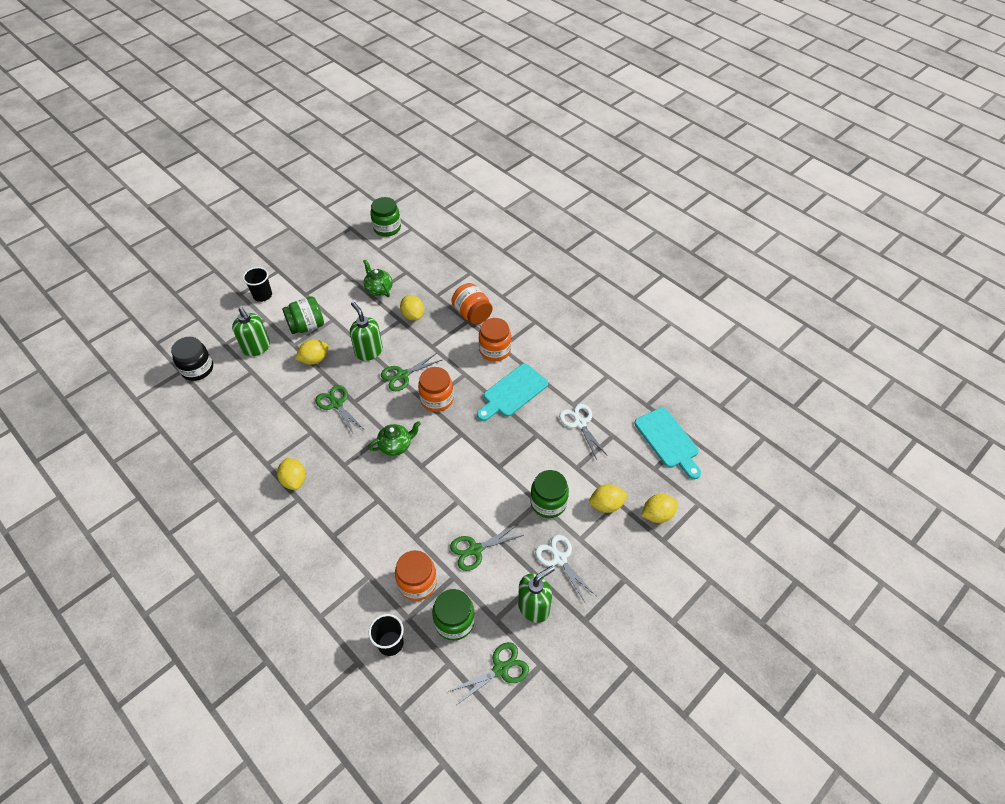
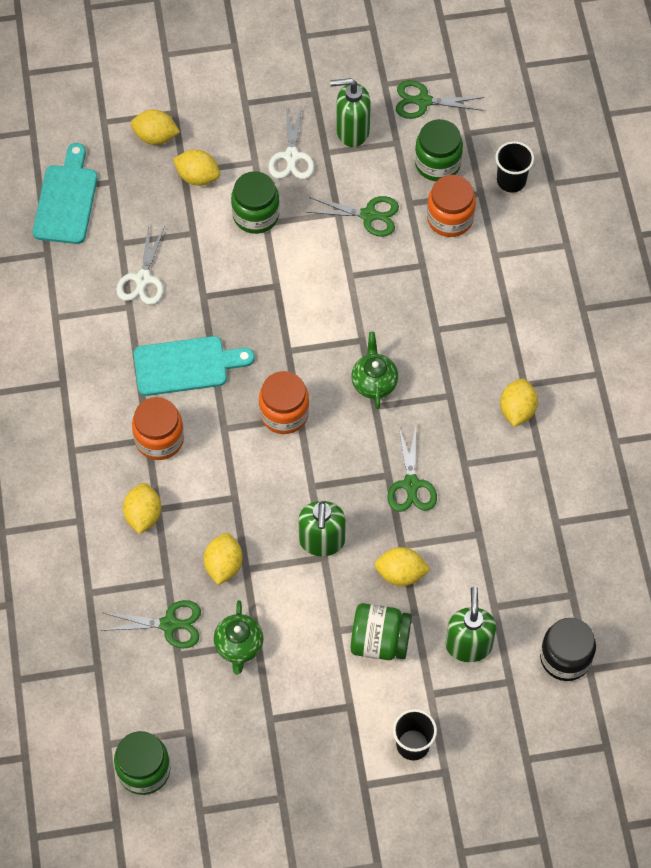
camera: 145 degrees left, 10 degrees up
(396, 445) = (374, 382): green teapot -> green teapot turned 75 degrees clockwise
(402, 375) = (302, 475): green scissors -> green scissors (169, 624)
(472, 314) = (143, 515): orange jar -> yellow lemon

